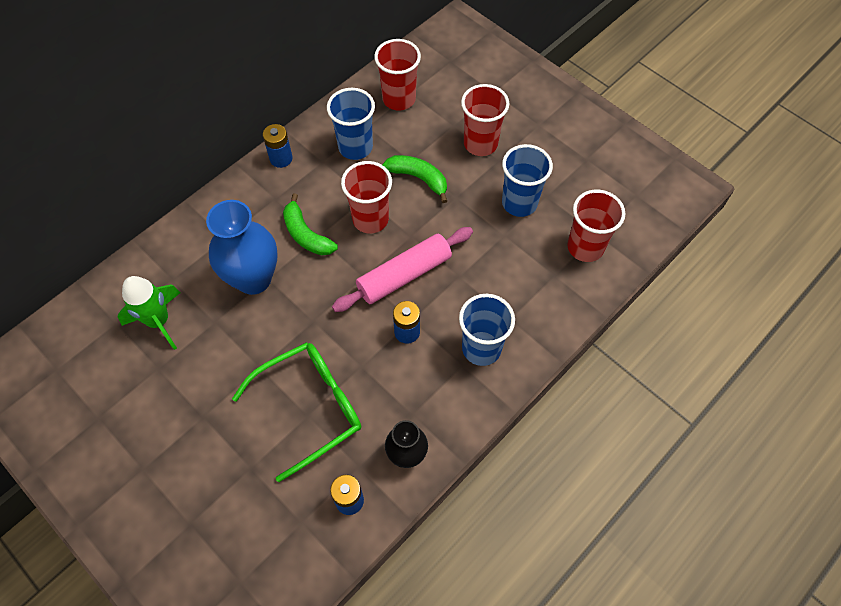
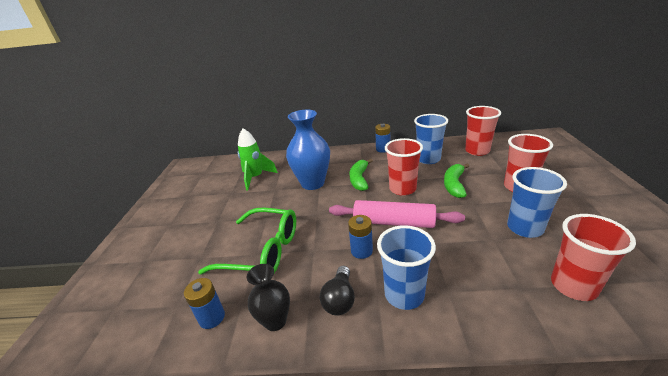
camera: 50 degrees right, 30 degrees down
(418, 178) = (454, 185): green banana -> green banana turned 150 degrees counterclockwise
(437, 394) = (340, 299): none -> black light bulb

